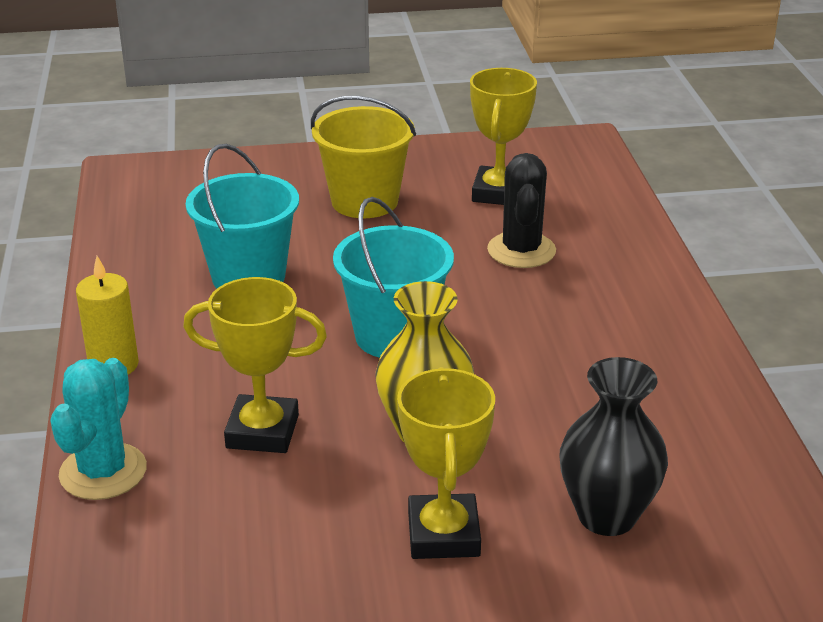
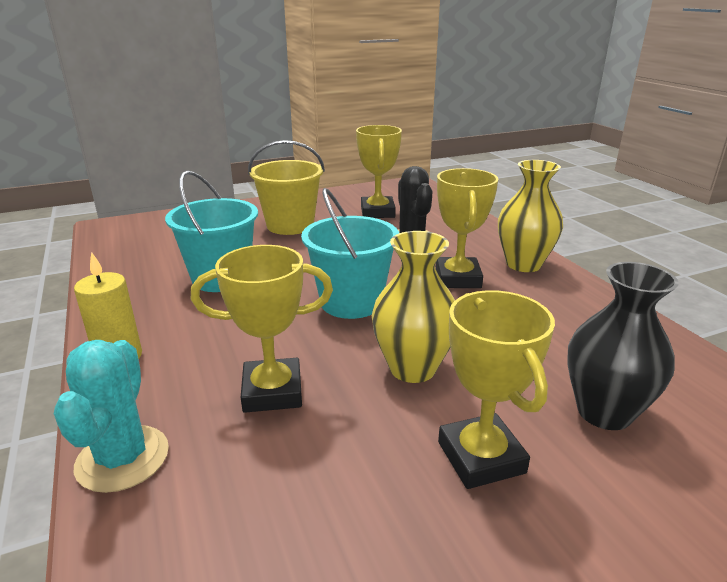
camera: 15 degrees left, 5 degrees down
(548, 322) = (458, 278): none -> yellow trophy
(652, 313) = (523, 264): none -> yellow vase

